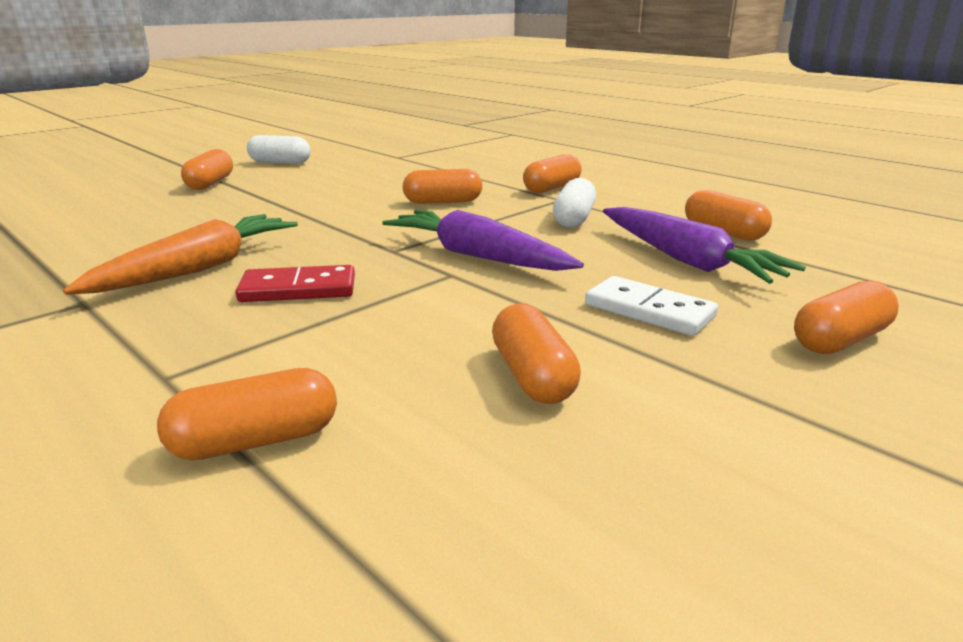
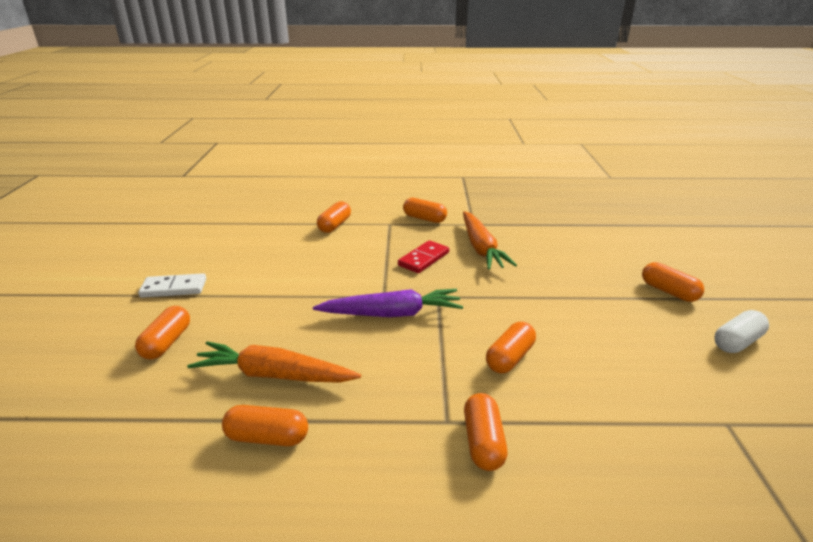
camera: 135 degrees right, 5 degrees up
(532, 376) = (285, 268): orange capsule -> orange capsule (424, 218)
(574, 219) = (394, 389): white capsule -> none
(649, 311) = (267, 318): white domino -> white domino (174, 288)
(686, 260) = (274, 375): purple carrot -> orange carrot

